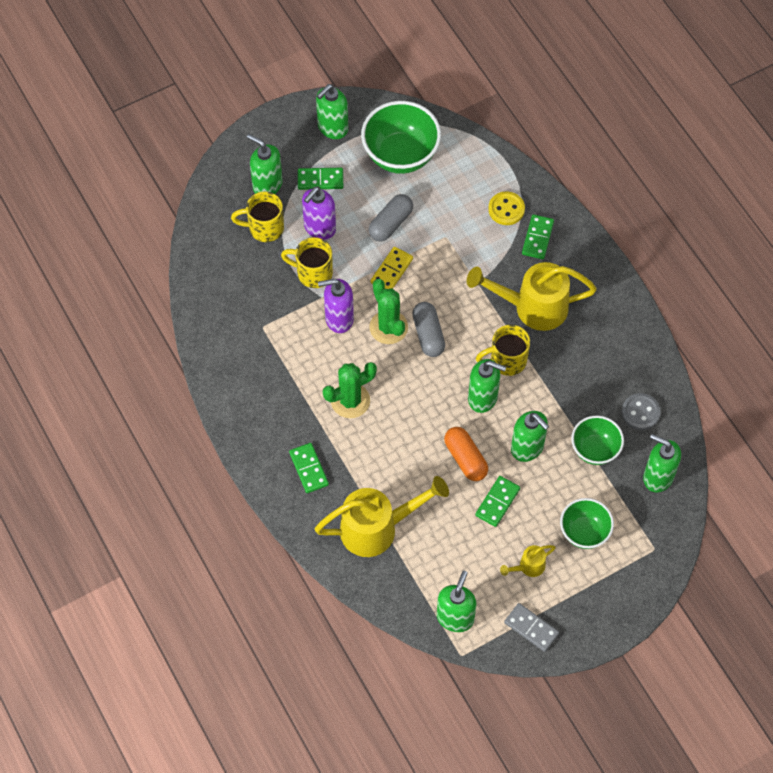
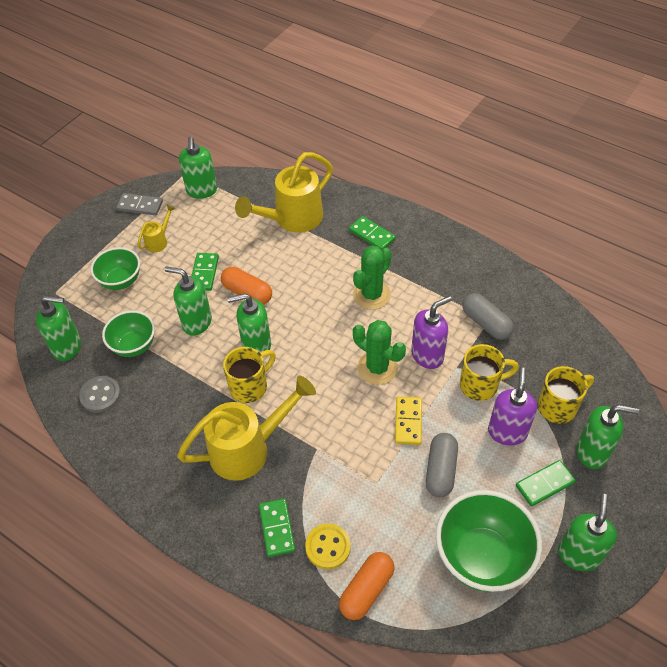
camera: 155 degrees right, 10 degrees down
(428, 334) = (336, 378): grey capsule -> grey capsule (485, 323)
(494, 171) = (366, 590): none -> orange capsule

